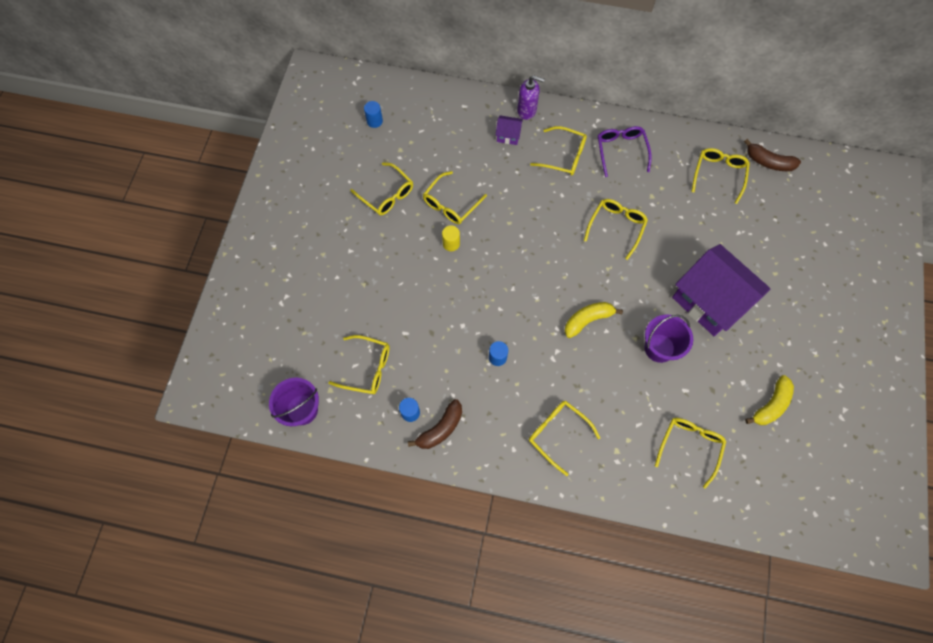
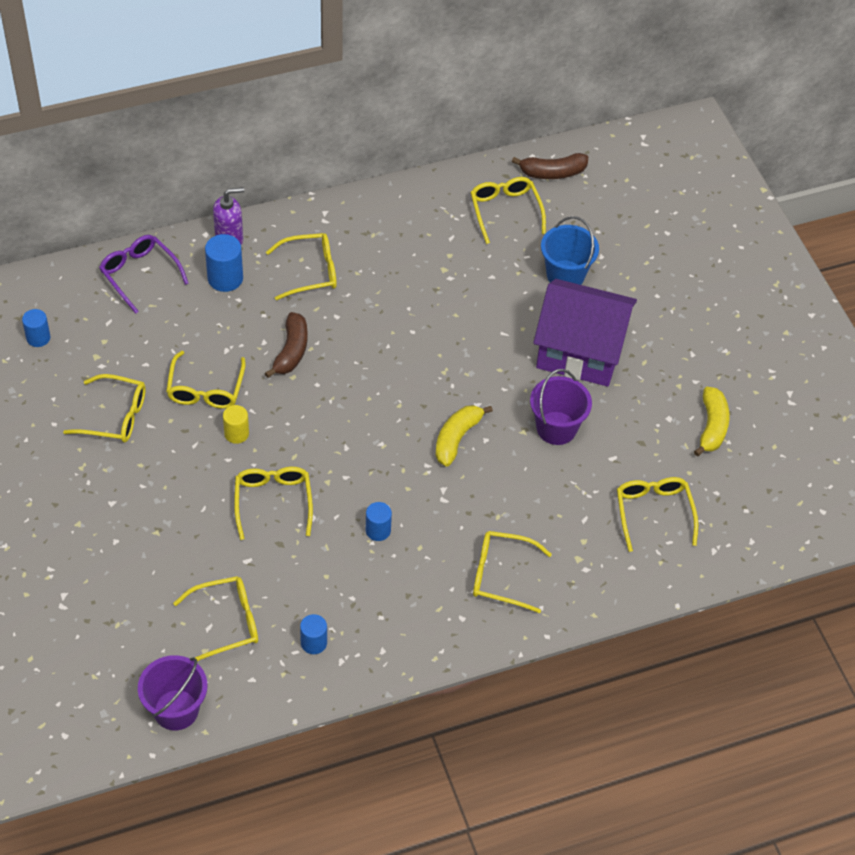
camera: 35 degrees left, 15 degrees down
(440, 429) = (362, 641): brown banana -> brown banana (291, 351)
(508, 135) = (225, 278): purple house -> blue cylinder
(616, 227) = (424, 322): yellow glasses -> yellow glasses (273, 502)
(621, 151) = (376, 235): purple glasses -> purple glasses (140, 275)
(733, 240) = (565, 275): none -> blue bucket

